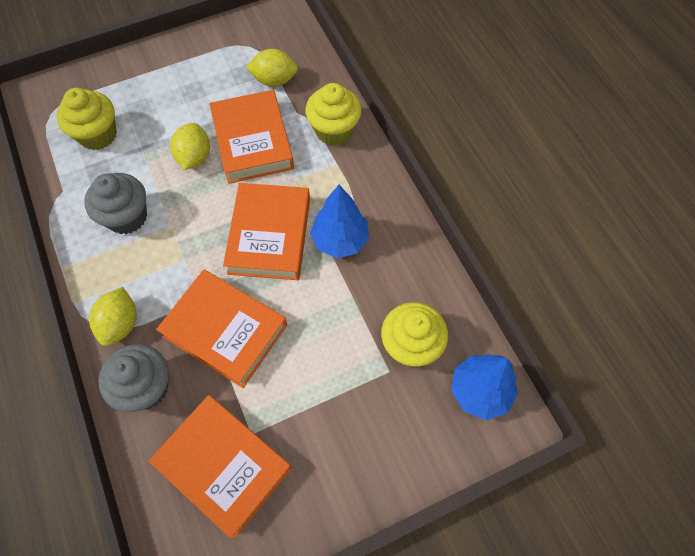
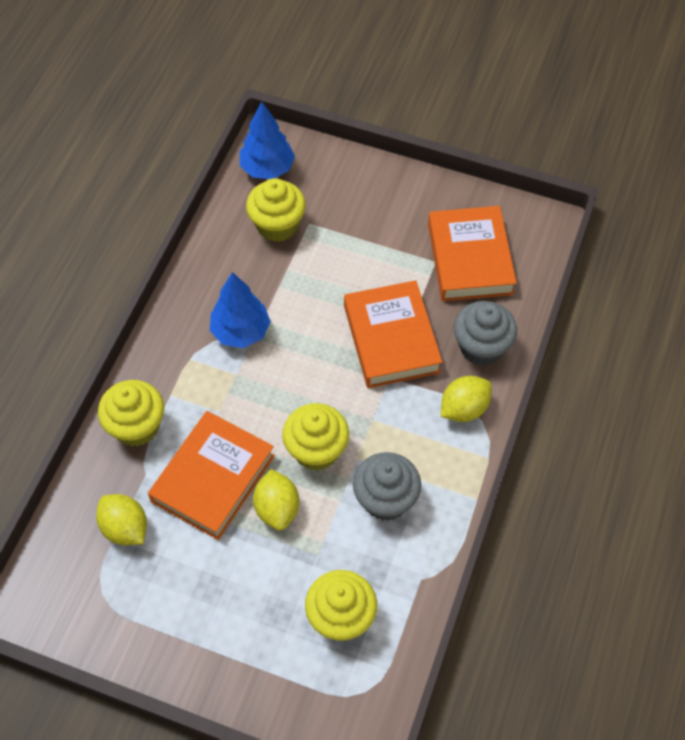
camera: 135 degrees left, 5 degrees down
(194, 157) = (277, 508): yellow lemon -> yellow lemon turned 60 degrees counterclockwise
(204, 209) = (316, 450): none -> yellow cupcake
(269, 235) = (288, 381): orange book -> none

